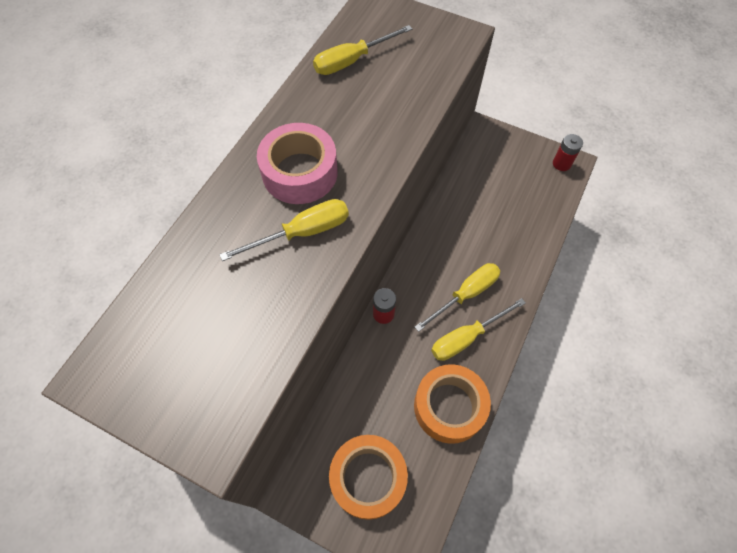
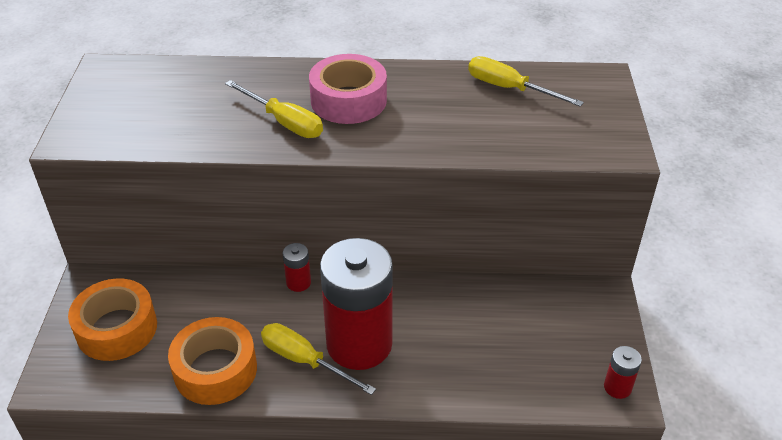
camera: 65 degrees right, 20 degrees down
(466, 294) = (359, 344): yellow screwdriver -> red battery

